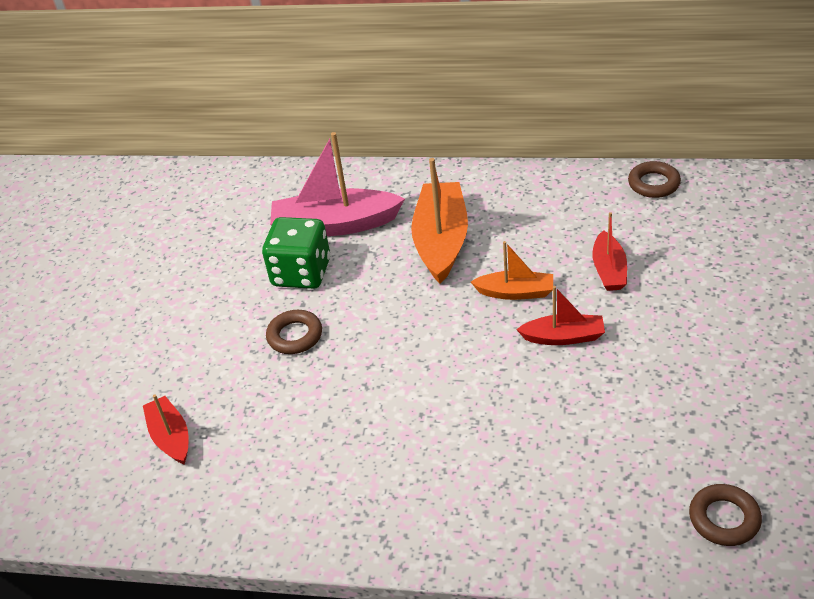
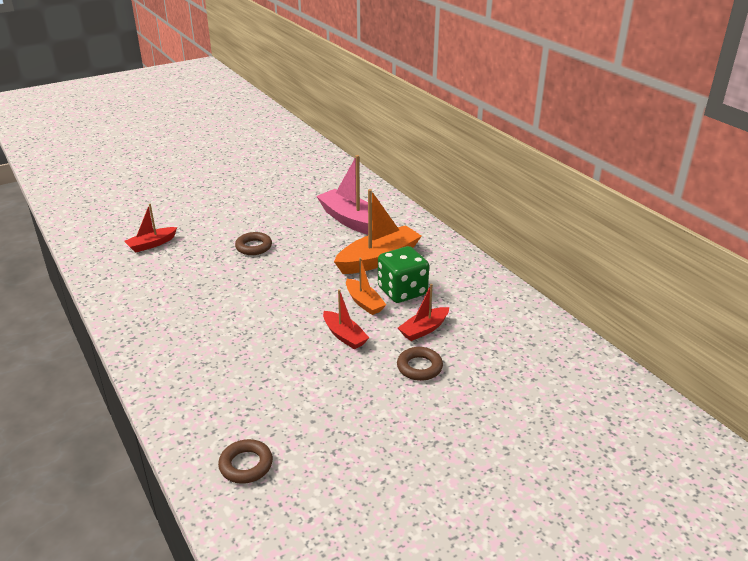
camera: 45 degrees right, 10 degrees down
(170, 437) = (151, 244): red boat -> red boat turned 150 degrees counterclockwise
(301, 273) = (303, 228): green dice -> green dice (402, 291)
(653, 184) = (530, 314): brown ring -> brown ring (419, 367)

